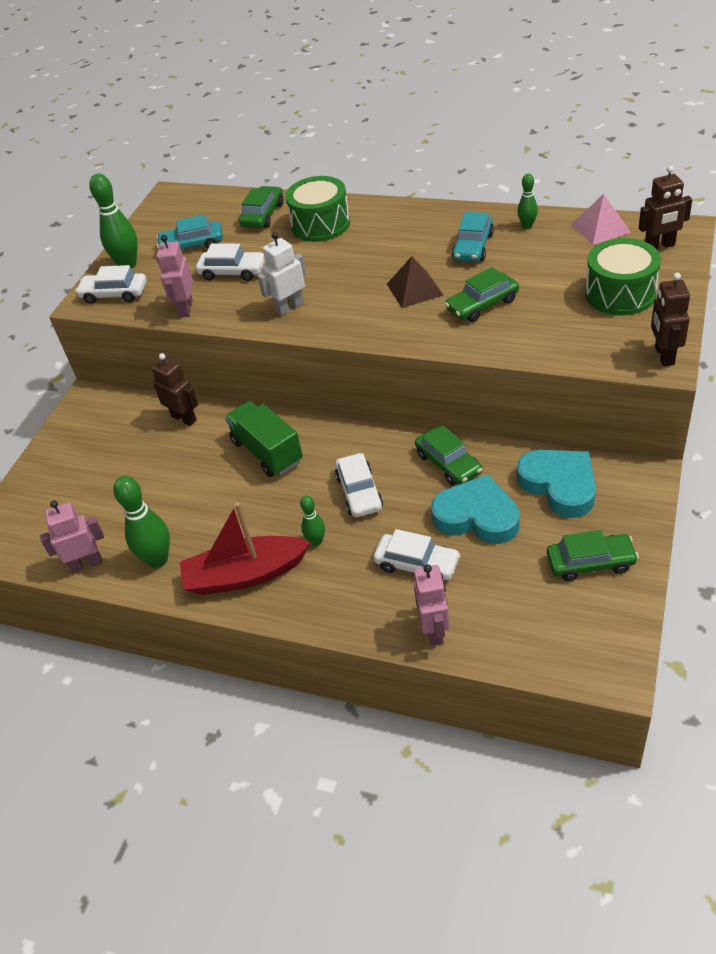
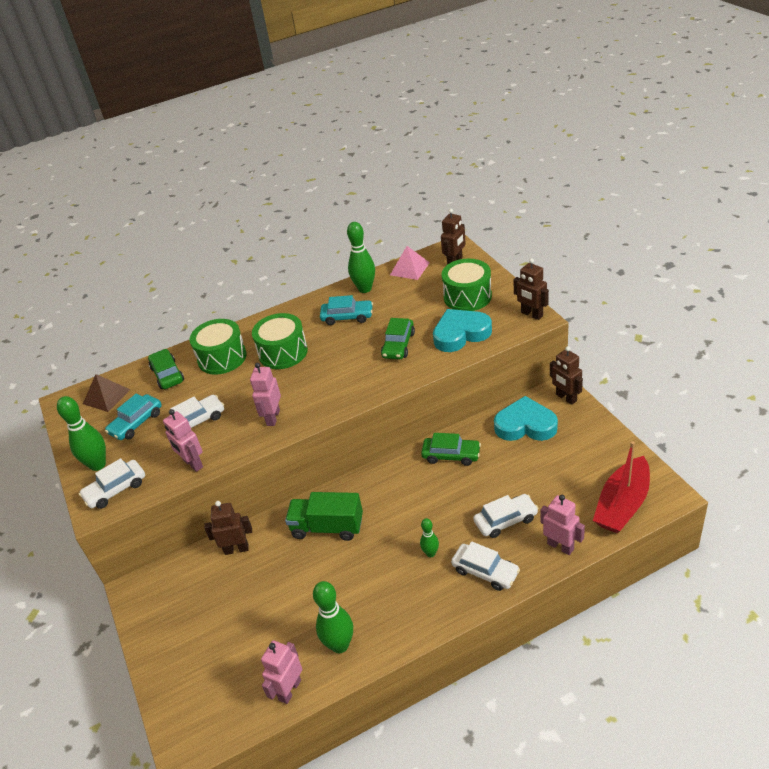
camera: 45 degrees left, 5 degrees down
(245, 575) = (412, 606): red boat -> red boat (622, 504)
(290, 307) = (273, 417): white robot -> pink robot
(359, 492) = (420, 507): white car -> white car (485, 571)
(373, 249) = (283, 352): none -> green drum
(414, 289) = (344, 360): brown pyramid -> brown pyramid (106, 396)
(473, 246) = (347, 317): turquoise car -> turquoise car turned 60 degrees counterclockwise
(477, 516) = (504, 471): turquoise heart -> turquoise heart (460, 334)
(527, 226) = (365, 289): green bowling pin -> green bowling pin, size x1.80
(590, 563) = (590, 452): green car -> none
(641, 487) = (566, 398): none -> brown robot

